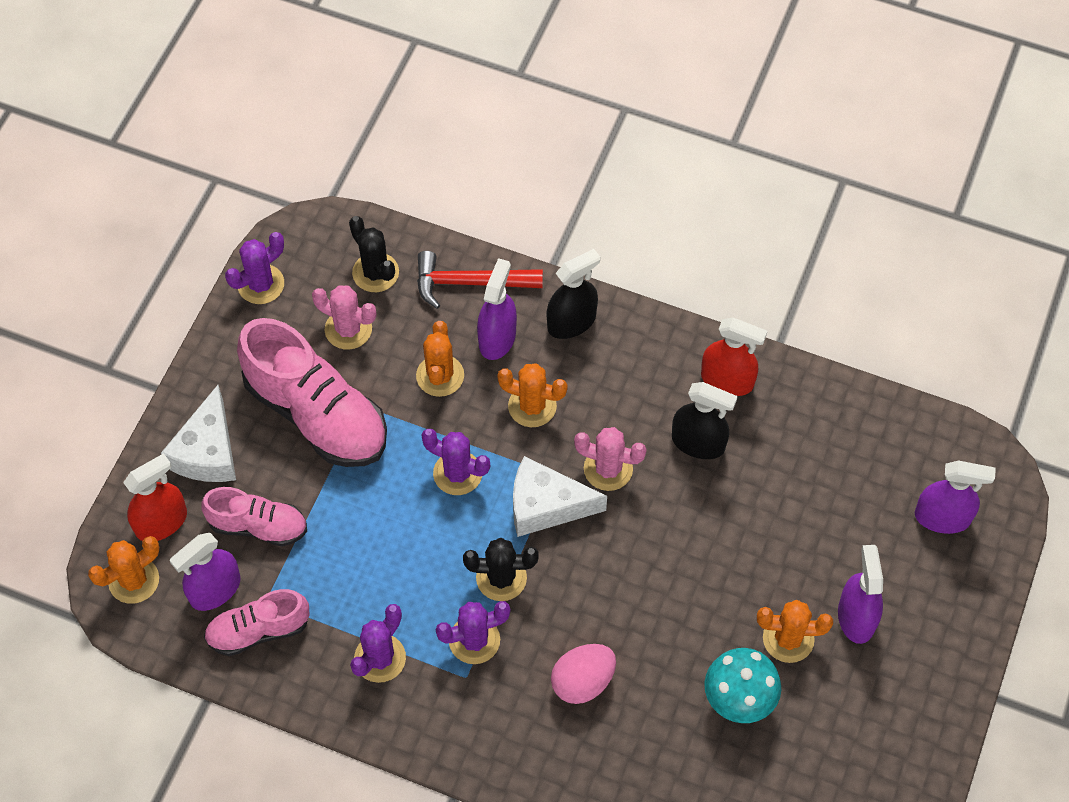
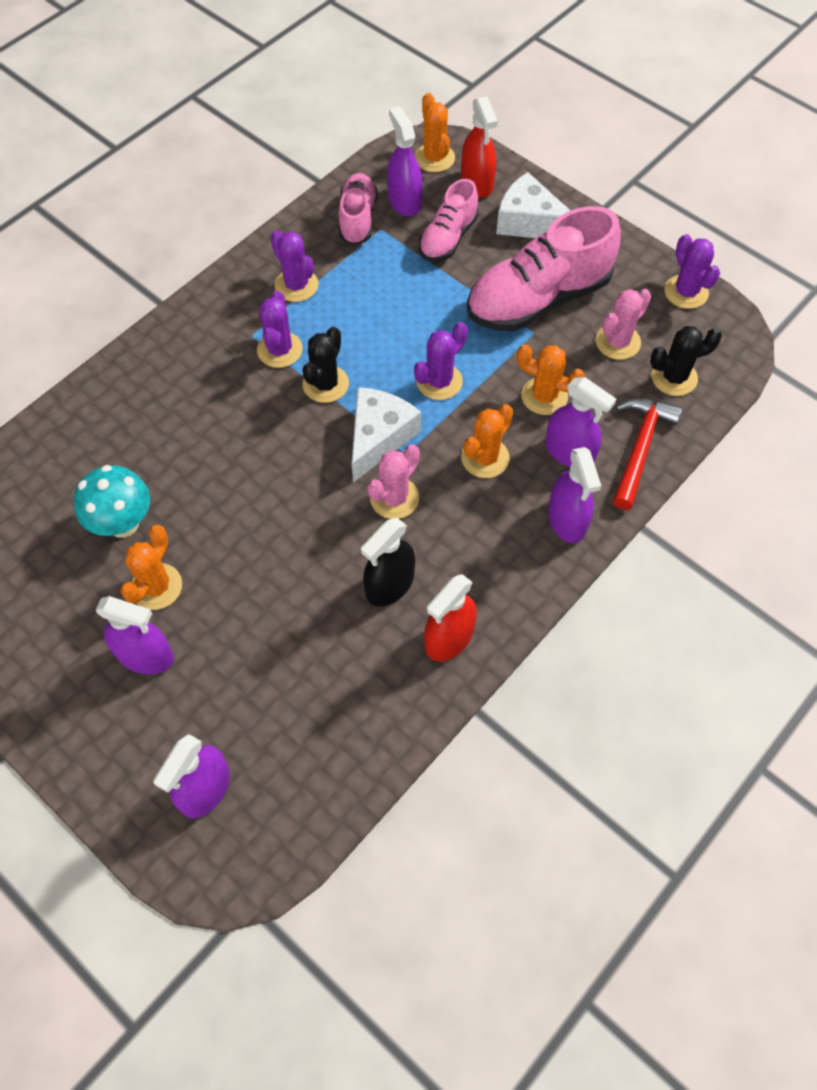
camera: 110 degrees right, 0 degrees up
(571, 322) = (567, 520): black spray bottle -> purple spray bottle
(583, 681) = (204, 413): pink egg -> none

